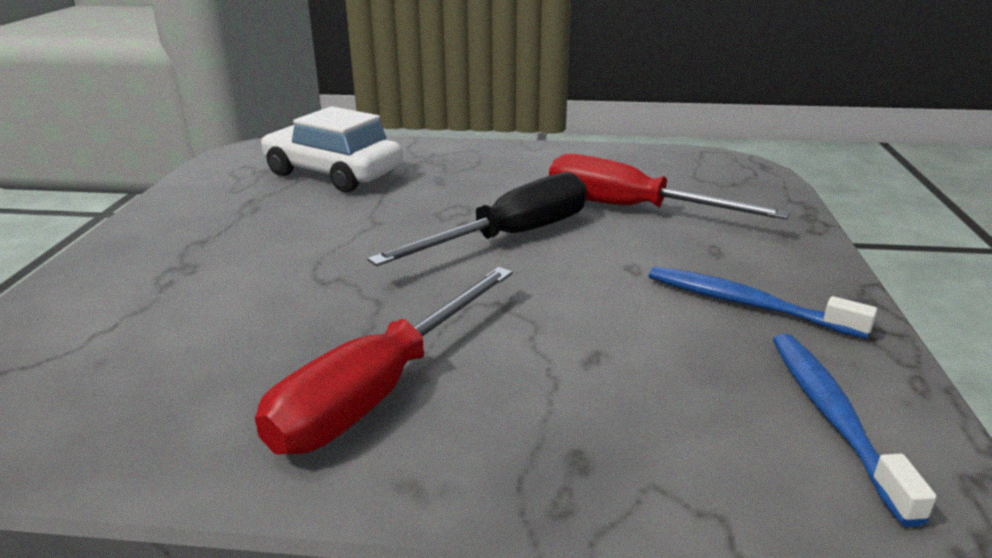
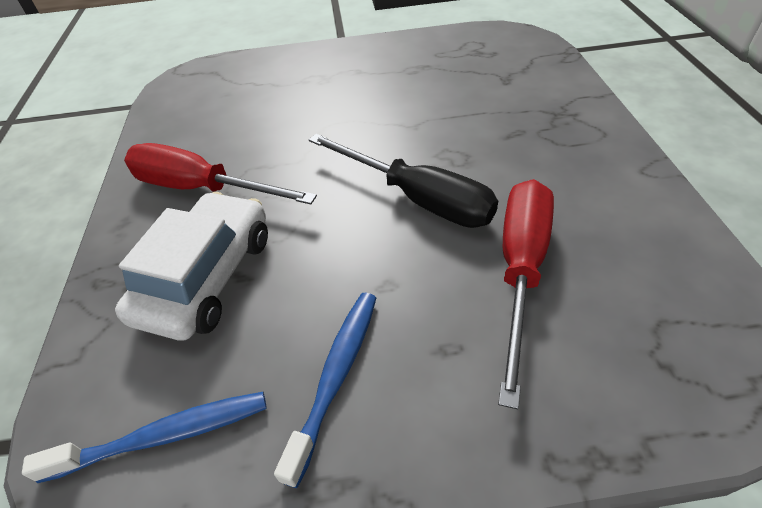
camera: 80 degrees right, 20 degrees up
(333, 173) = (492, 80): white car -> white car (207, 276)

